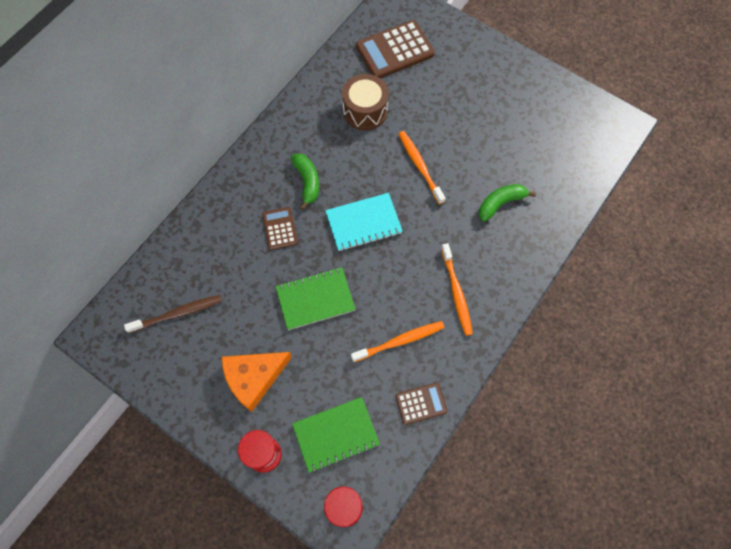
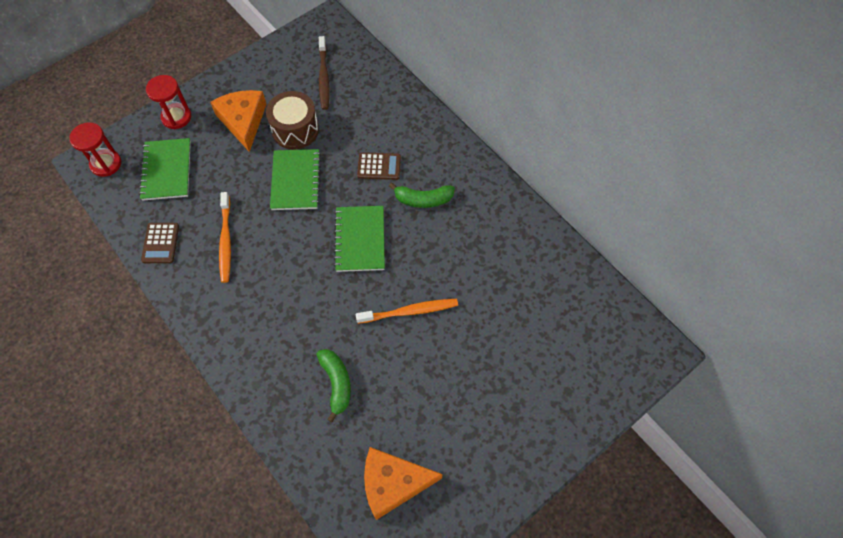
camera: 105 degrees right, 5 degrees down
(363, 223) = (360, 239): turquoise notebook -> green notebook
(365, 111) = (496, 274): brown drum -> brown drum (295, 130)
(394, 50) = (575, 327): brown calculator -> none
(456, 293) = (252, 305): orange toothbrush -> none
(560, 144) = (393, 483): none -> orange cheese

